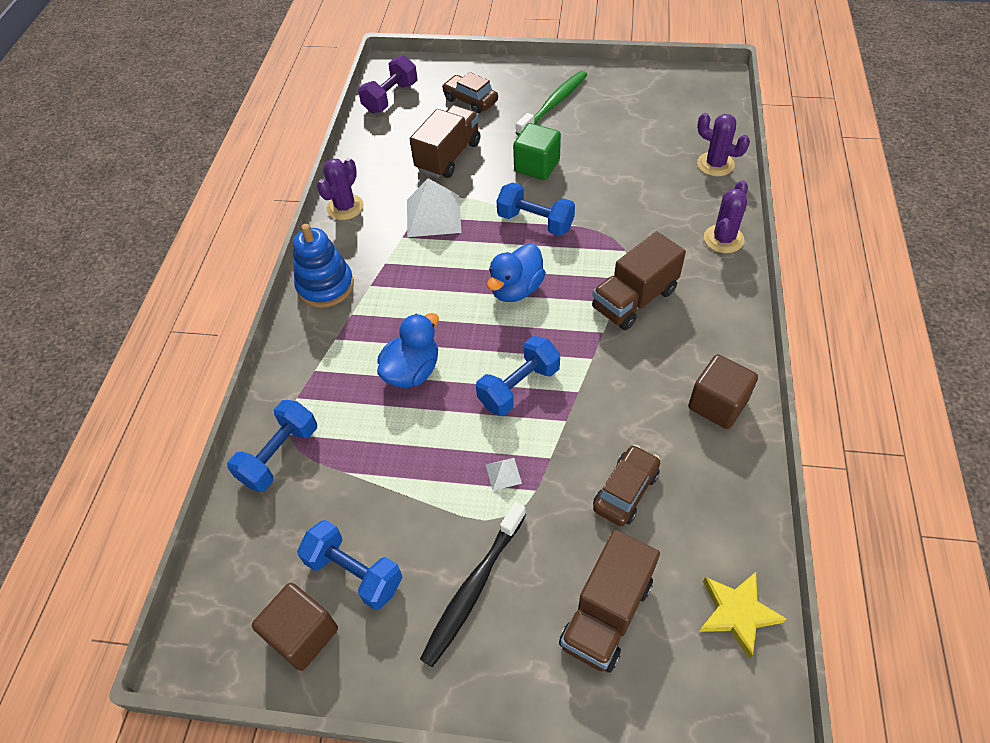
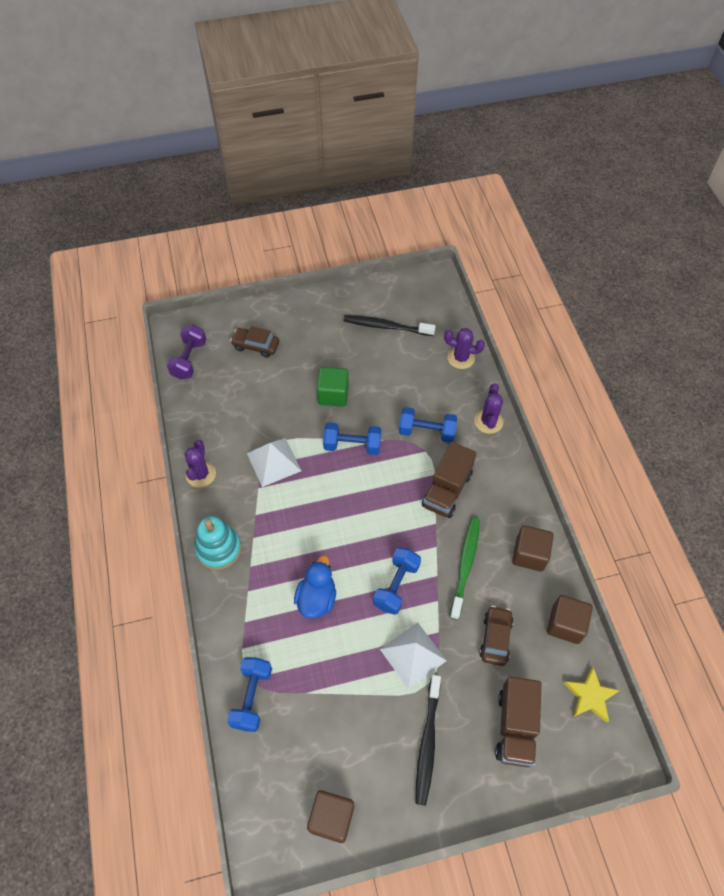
camera: 25 degrees left, 5 degrees up
(325, 286) = (219, 549): blue stacking toy -> turquoise stacking toy
(354, 573) = (345, 762): blue dumbbell -> blue dumbbell (426, 432)
(448, 156) = (261, 404): brown truck -> none
(503, 474) = (413, 655): white pyramid -> white pyramid, size x2.27
(516, 289) = (362, 507): blue duck -> none
(554, 104) = (322, 332): green toothbrush -> green toothbrush (465, 565)
(634, 113) = (386, 326): none -> black toothbrush
(736, 506) = (565, 624): none -> brown cube

